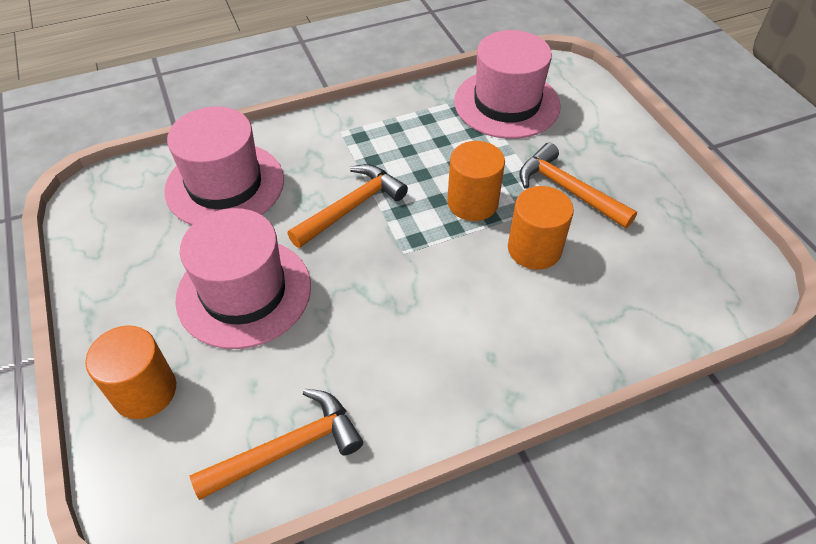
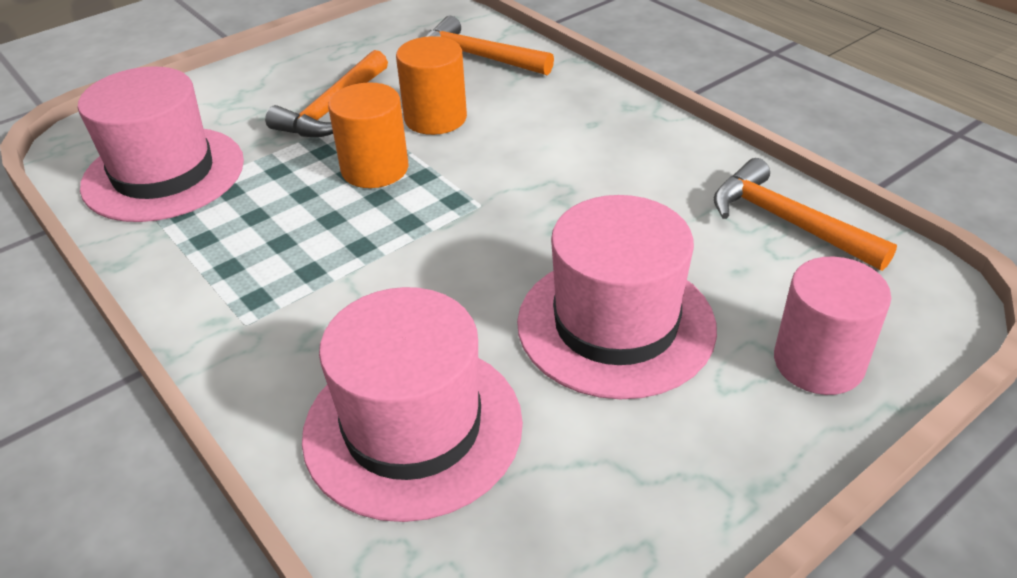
camera: 105 degrees left, 10 degrees down
(145, 391) = (818, 362): orange cylinder -> pink cylinder
(351, 207) = (417, 267): orange hammer -> orange hammer (478, 57)

